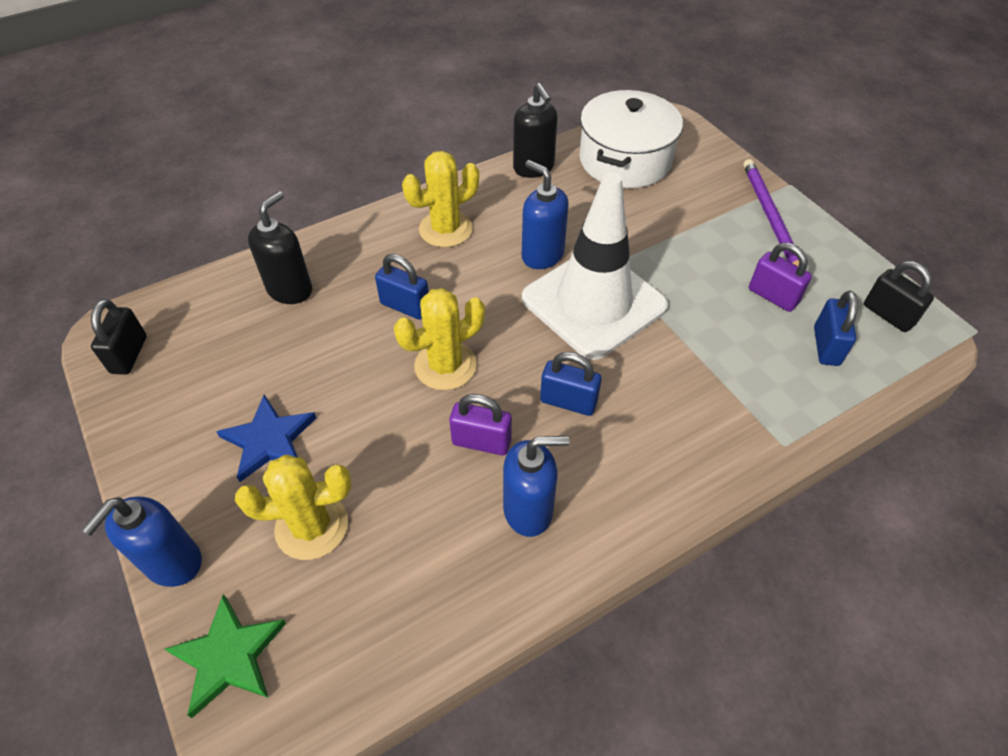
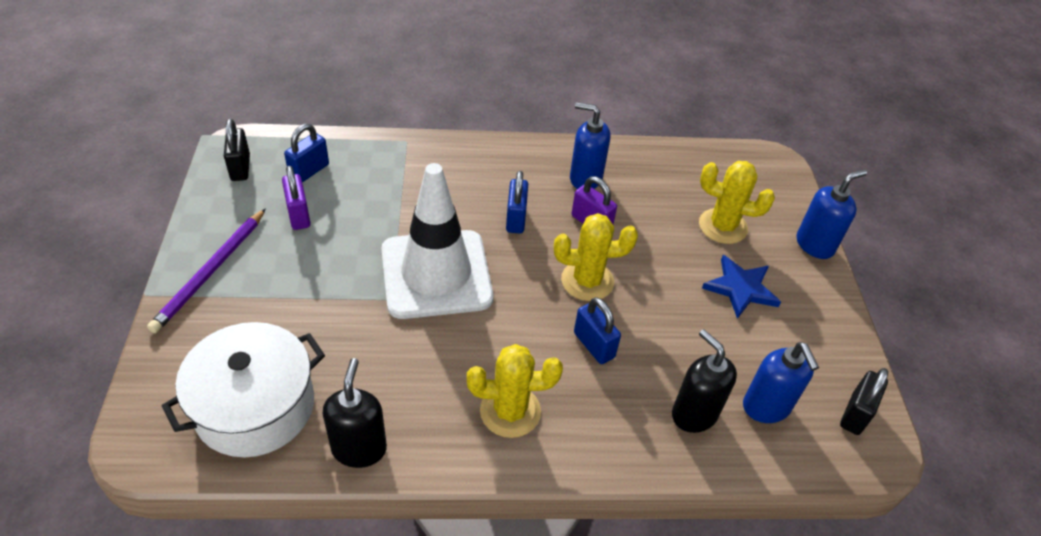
camera: 155 degrees left, 5 degrees down
(229, 656) = (783, 191): green star -> none
(290, 290) = (694, 414): black soap dispenser -> black soap dispenser turned 90 degrees clockwise
(542, 255) = (441, 336): blue soap dispenser -> blue soap dispenser (766, 407)
(568, 401) = (516, 219): blue padlock -> blue padlock turned 45 degrees clockwise

